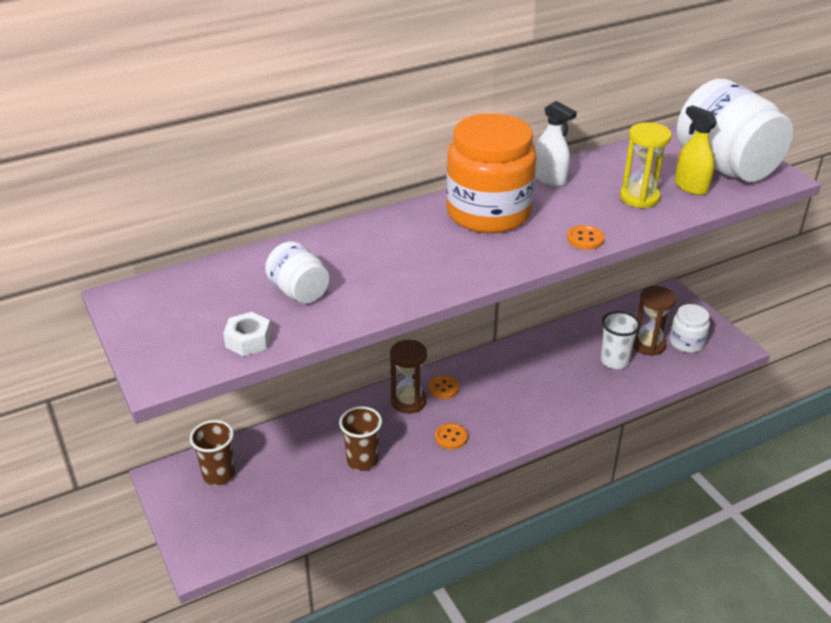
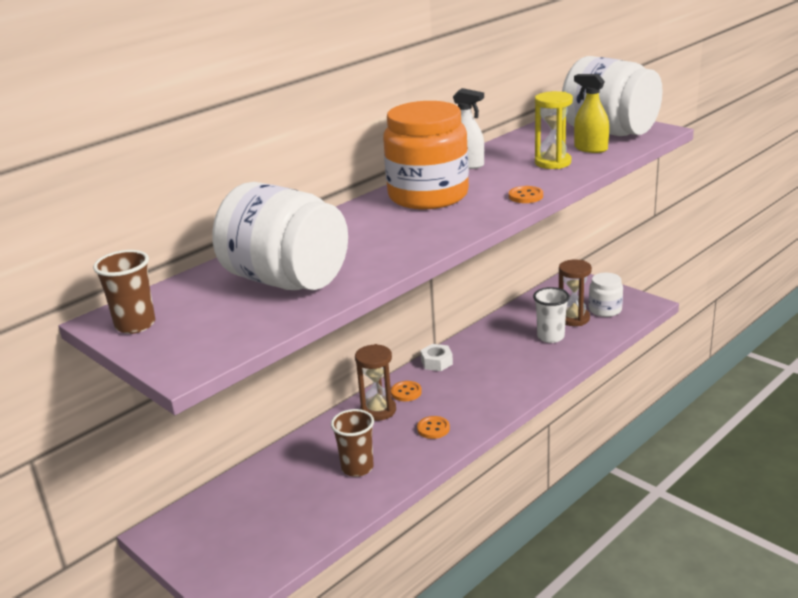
camera: 15 degrees left, 10 degrees down
(219, 475) = (216, 516): brown cup -> brown cup (135, 325)
(248, 340) = (259, 324): white nut -> white nut (436, 362)
(299, 291) = (286, 280): white jar -> white jar, size x2.00

